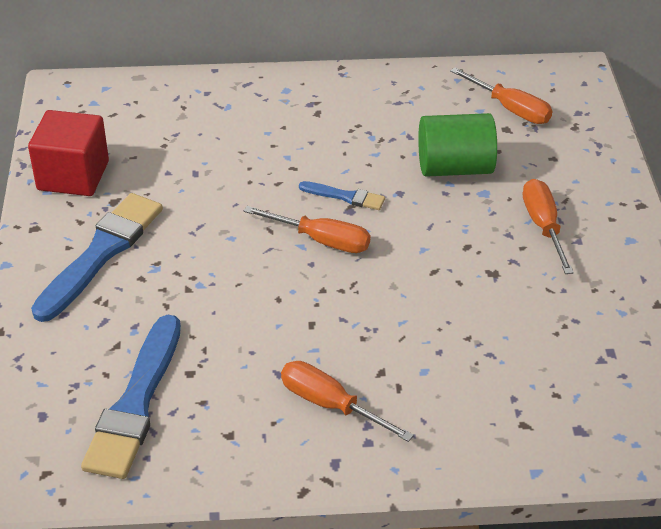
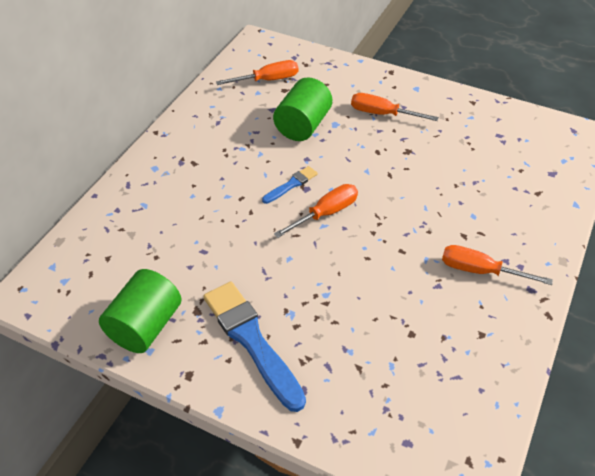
camera: 60 degrees left, 5 degrees up
(73, 176) = (145, 326): red cube -> green cylinder
(136, 403) = (425, 377): blue brush -> none
(330, 405) = (480, 271): orange screwdriver -> orange screwdriver turned 45 degrees clockwise

